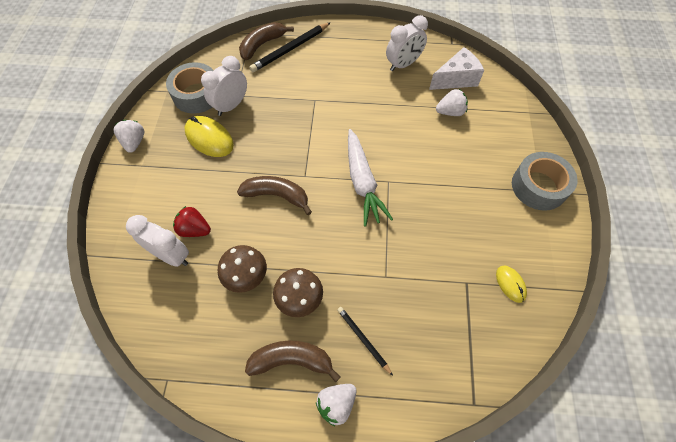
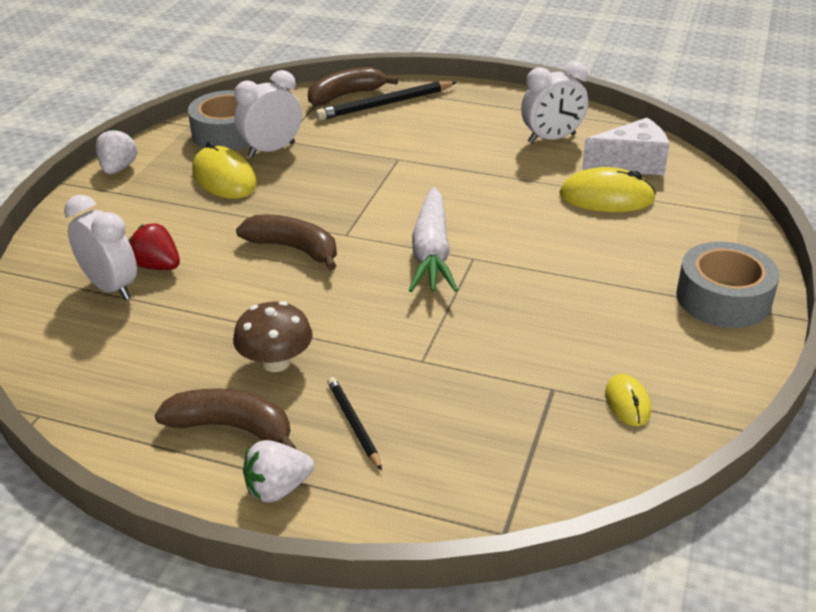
camera: 15 degrees right, 25 degrees down
(246, 276) = (207, 325): brown mushroom -> none
(450, 112) = (606, 197): white strawberry -> yellow mouse

